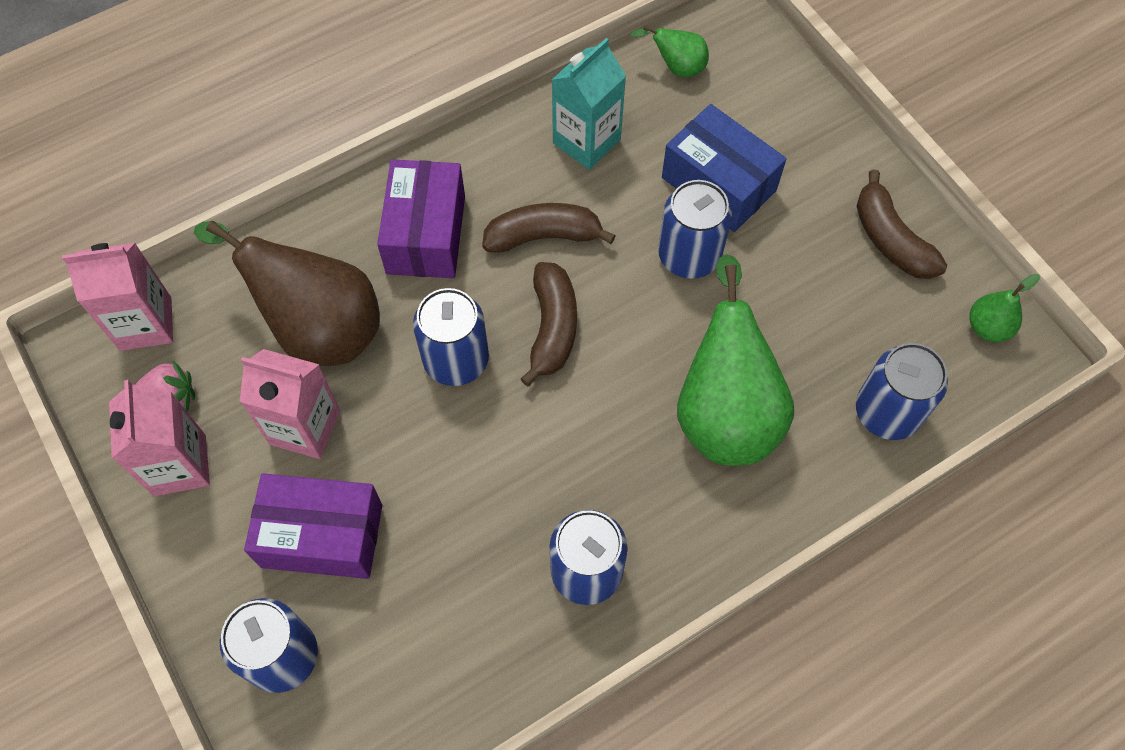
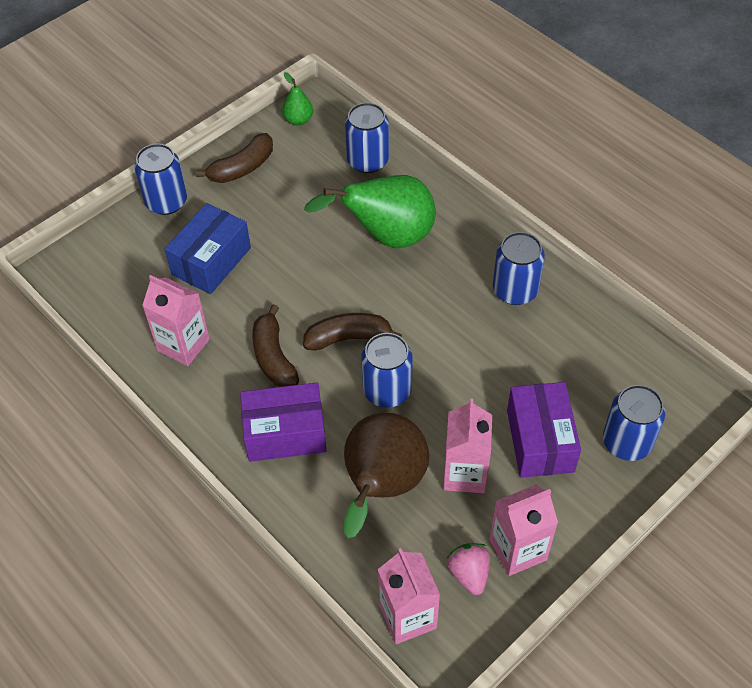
camera: 100 degrees left, 10 degrees down
(586, 141) = (183, 345): turquoise carton -> pink carton
(677, 67) = (106, 299): green pear -> none
(689, 255) = (274, 270): blue can -> blue can (166, 202)

